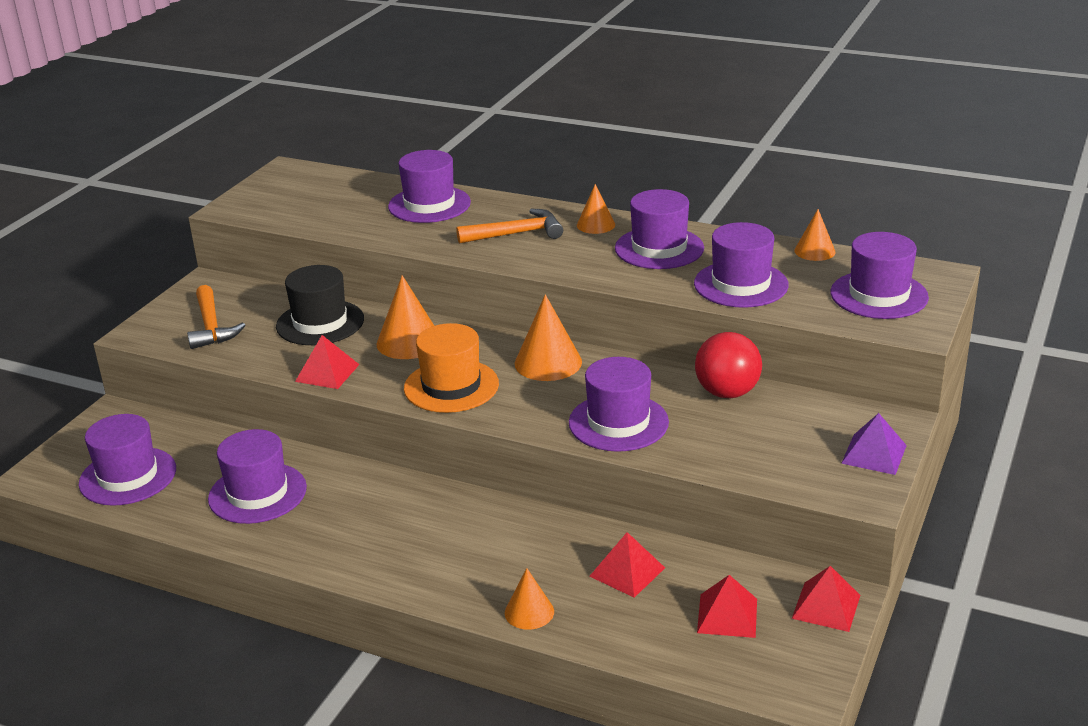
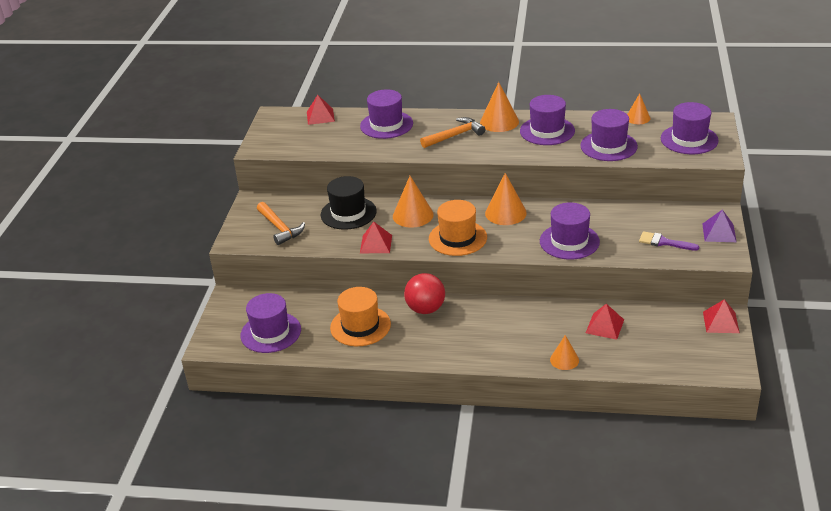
camera: 15 degrees left, 5 degrees up
(257, 493) = (360, 326): purple hat -> orange hat
(595, 225) = (499, 122): orange cone -> orange cone, size x1.61
(727, 392) = (619, 212): red ball -> red ball (425, 309)
(727, 615) = (672, 338): red pyramid -> red pyramid (320, 116)
(771, 452) = (664, 242): none -> purple brush

